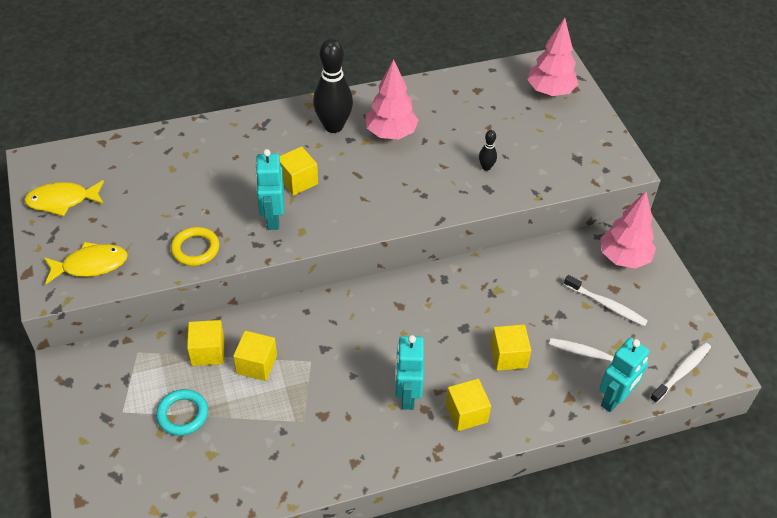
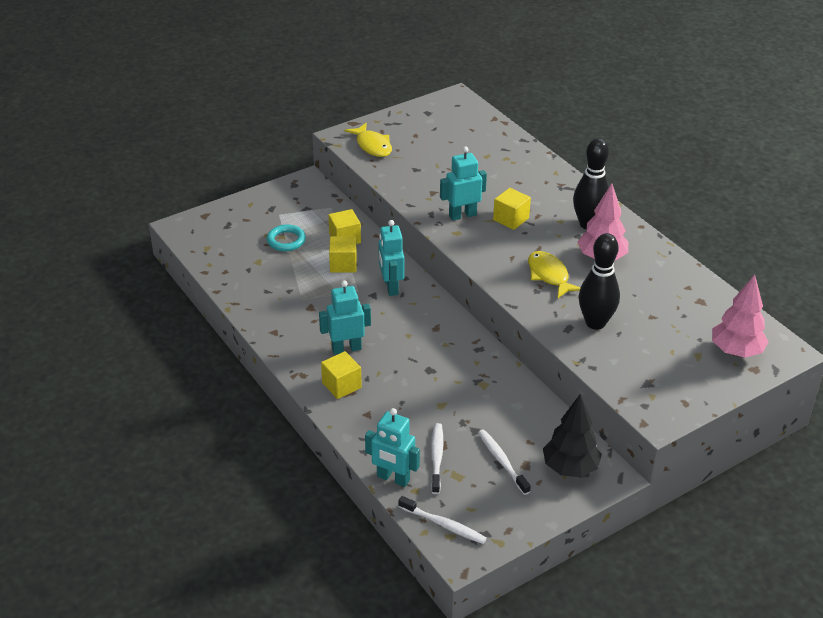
camera: 75 degrees right, 10 degrees down
(62, 201) = (425, 118): yellow fish -> yellow fish (549, 275)
(195, 249) = (411, 186): yellow ring -> none
(317, 328) = (391, 287): none -> turquoise robot
(486, 167) = (595, 323): black bowling pin -> black bowling pin, size x2.22
(508, 356) = (411, 402): yellow cube -> none
(606, 305) = (502, 461): white toothbrush -> white toothbrush turned 135 degrees clockwise
(623, 258) = (570, 468): pink tree -> black tree

